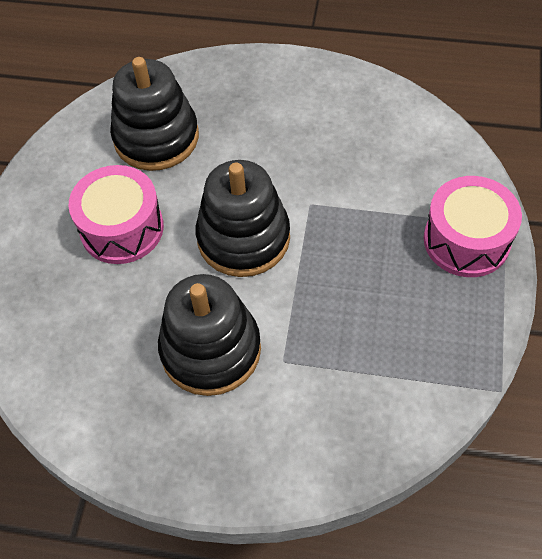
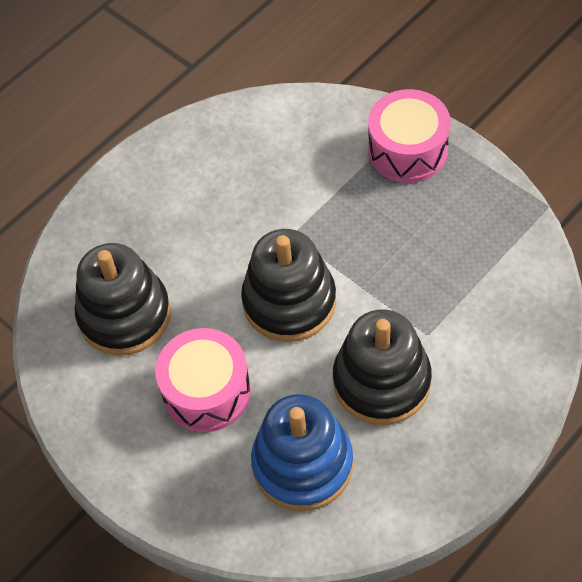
camera: 55 degrees left, 0 degrees up
(94, 333) = (302, 464): none -> blue stacking toy

